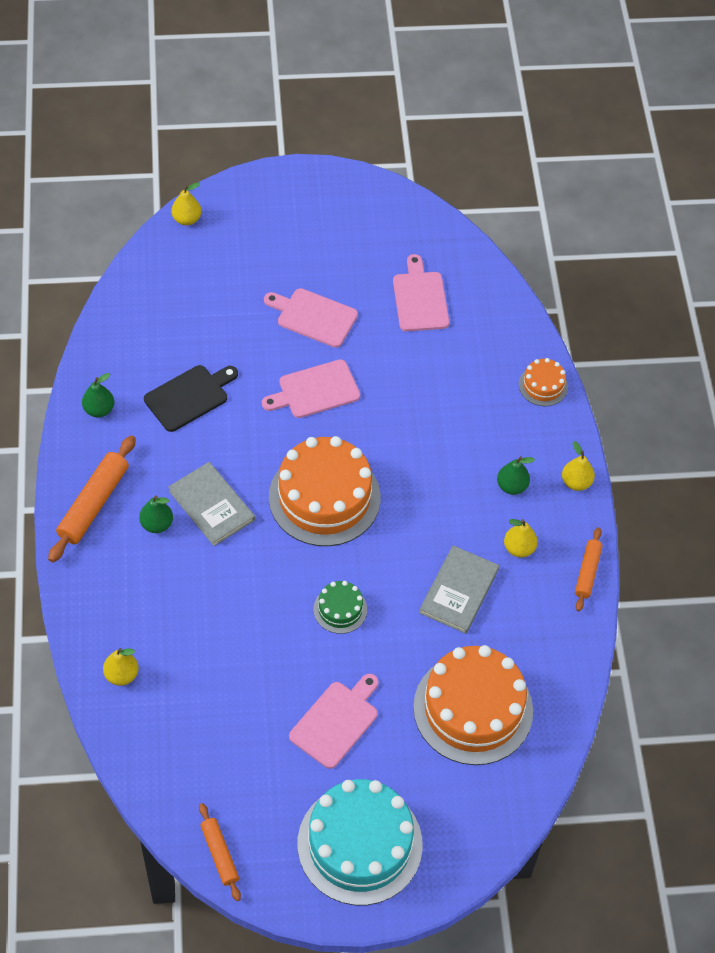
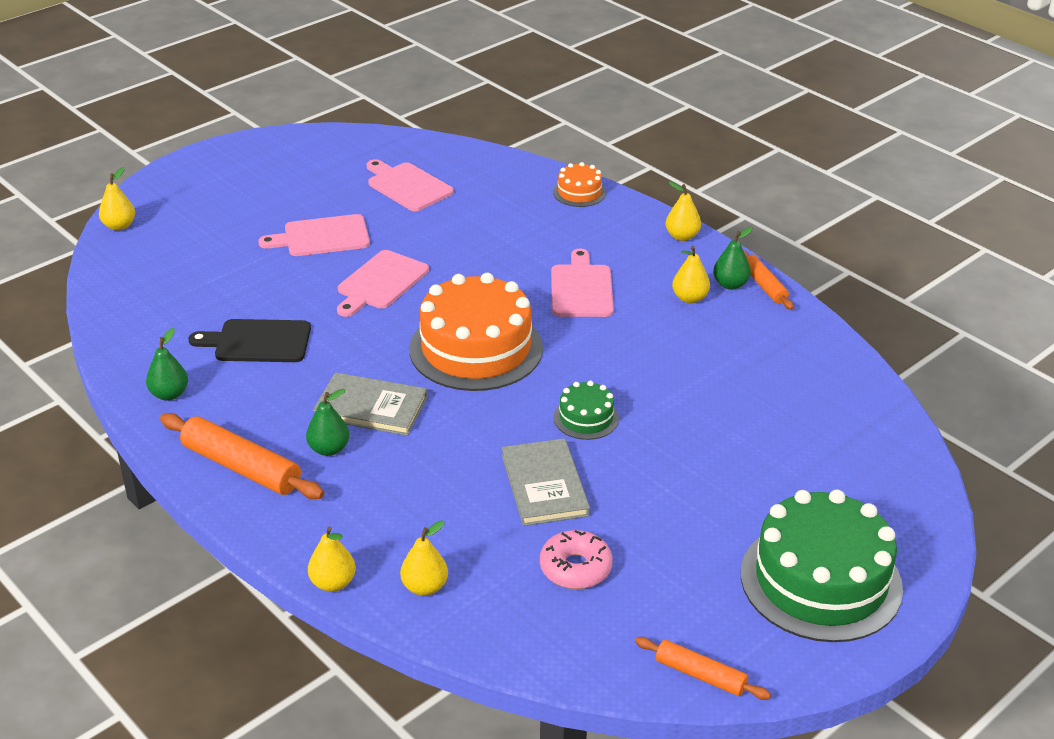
camera: 35 degrees left, 20 degrees down
(73, 634) = (333, 583): none -> yellow pear
(93, 504) = (241, 467): orange rolling pin -> orange rolling pin turned 45 degrees counterclockwise
(189, 396) = (258, 342): black cutting board -> black cutting board turned 105 degrees counterclockwise
(220, 725) = (575, 568): none -> pink donut
(336, 721) = (683, 500): pink cutting board -> pink cutting board (581, 288)
(359, 844) = (820, 580): turquoise cake -> green cake
(459, 591) = (675, 351): grey book -> grey book (544, 485)
(473, 709) = (790, 423): orange cake -> none
(512, 486) = (633, 263): green pear -> green pear (730, 284)

